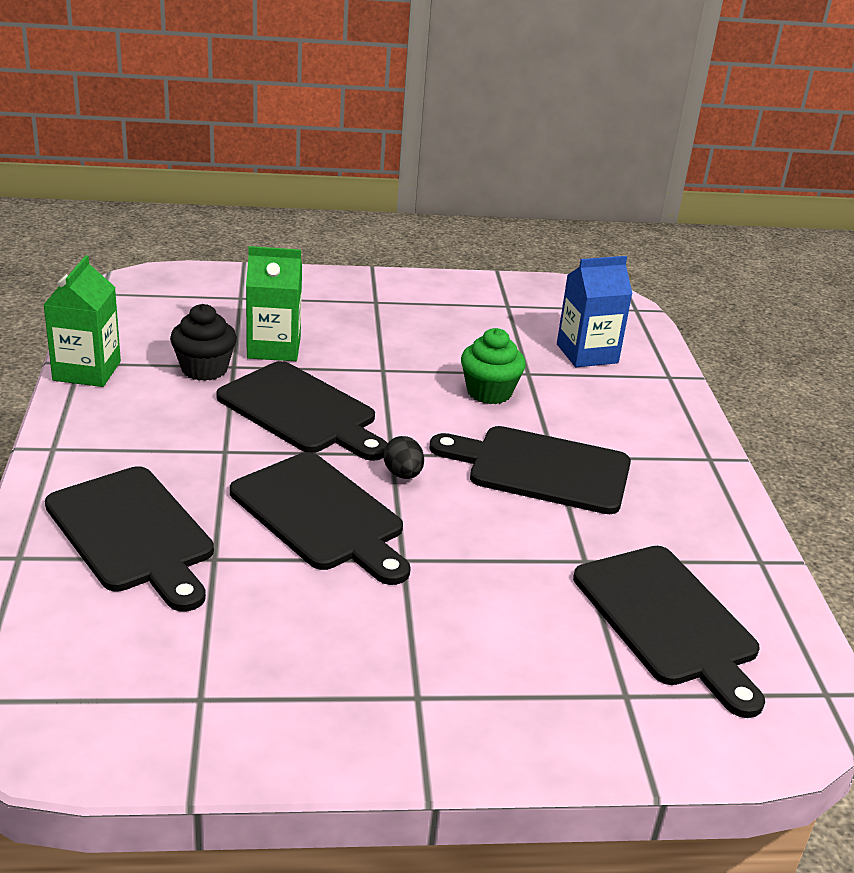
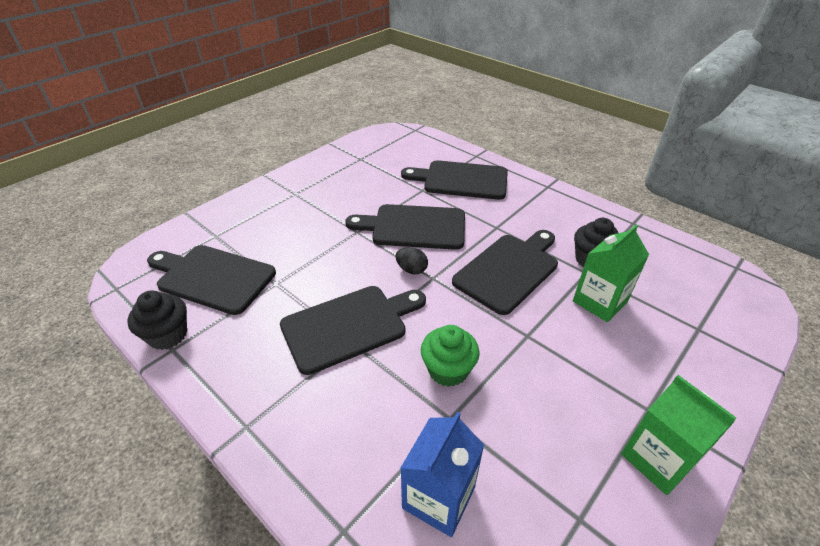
camera: 140 degrees right, 10 degrees up
(87, 371) = (620, 221): green carton -> green carton (658, 459)
(301, 411) = (509, 270): black cutting board -> black cutting board turned 135 degrees clockwise
(761, 580) = (168, 335): none -> black cupcake

